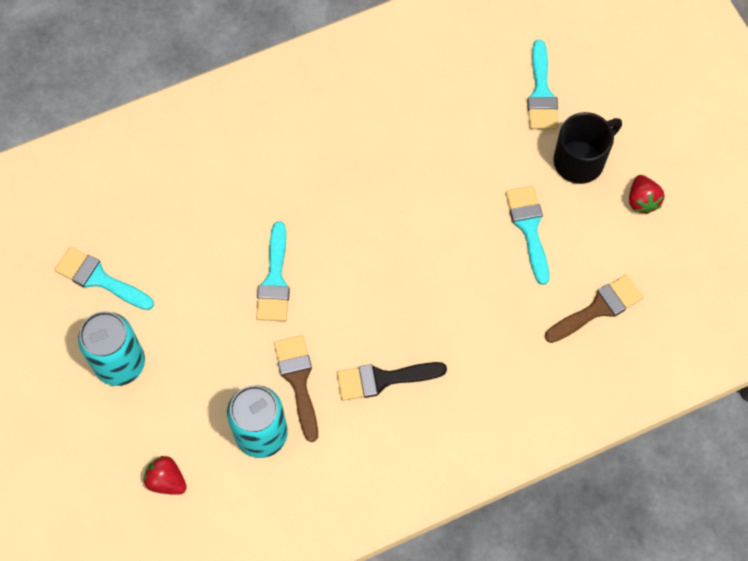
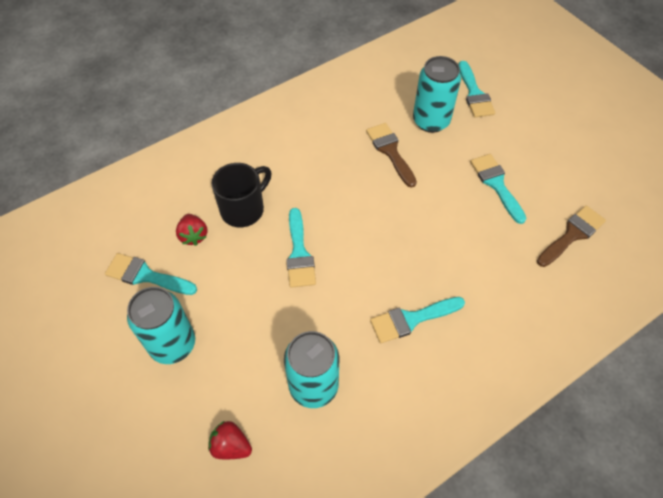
camera: 10 degrees left, 10 degrees down
(298, 381) = (337, 333): brown brush -> brown brush (390, 151)
(383, 379) = (411, 319): black brush -> turquoise brush
(473, 125) = (431, 121): none -> turquoise can
(580, 160) = (519, 133): black mug -> black mug (244, 209)
(642, 200) = (576, 153): red strawberry -> red strawberry (193, 236)

